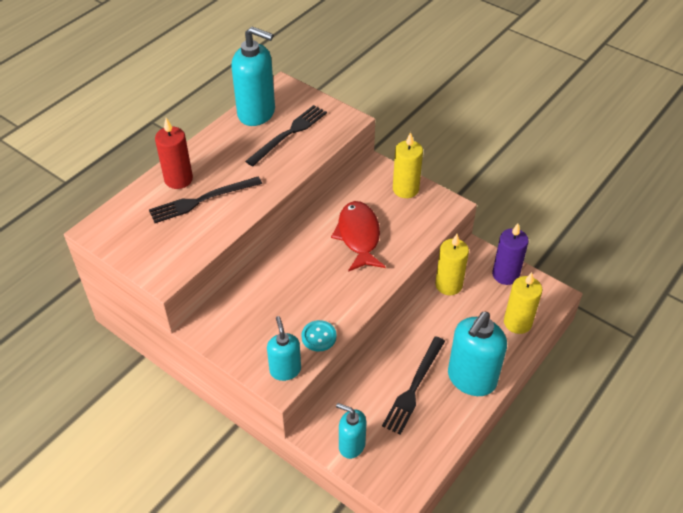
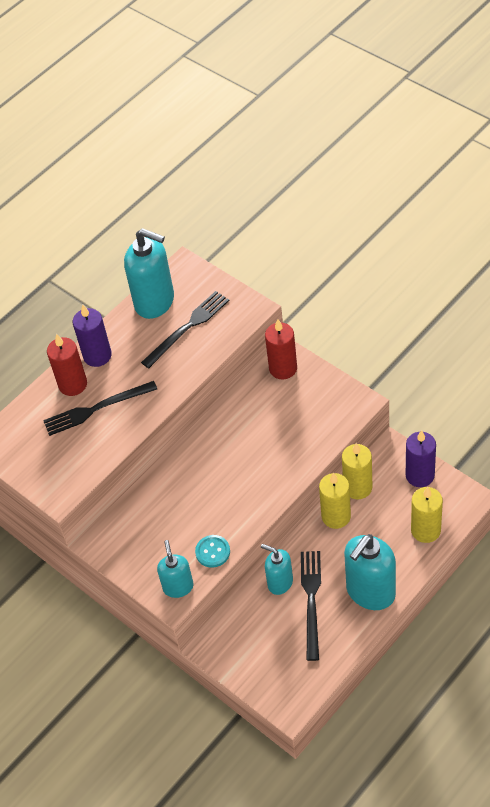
camera: 10 degrees right, 5 degrees up
(202, 155) = (97, 355): none -> purple candle
(351, 445) = (244, 659): turquoise soap dispenser -> turquoise soap dispenser (280, 582)
(359, 236) = (260, 439): red fish -> none
(375, 177) = (283, 368): none -> red candle
(405, 189) = (314, 383): yellow candle -> yellow candle (336, 516)
(414, 387) = (311, 600): black fork -> black fork turned 150 degrees clockwise

